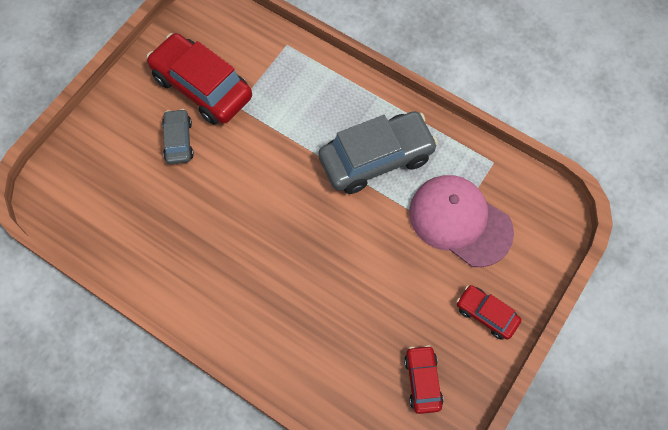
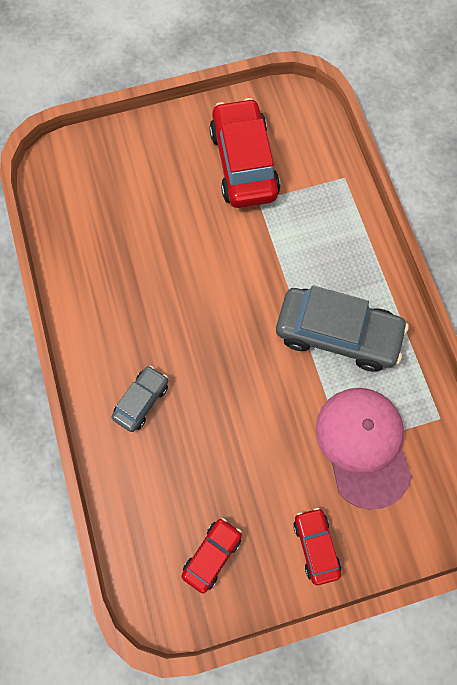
camera: 40 degrees right, 5 degrees up
(178, 141) = (188, 195): grey car -> grey car (141, 400)

